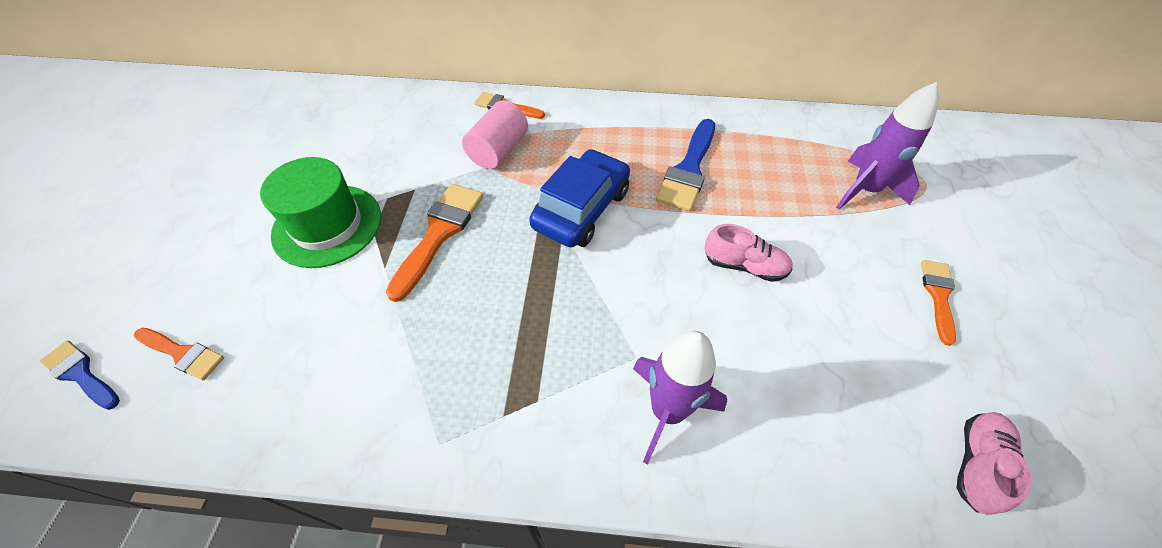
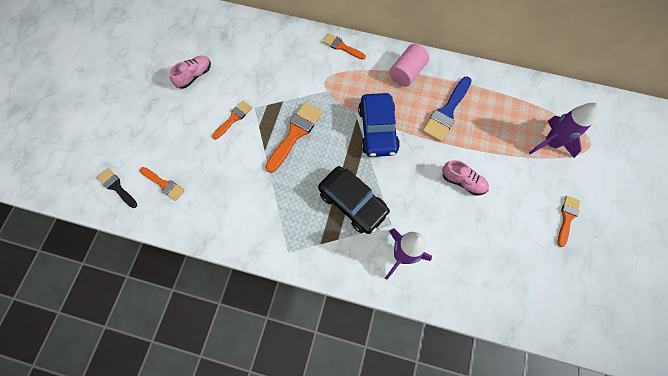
camera: 10 degrees right, 15 degrees up
(80, 374) = (117, 187): blue brush -> black brush
(327, 225) = (233, 118): green hat -> orange brush
(498, 150) = (334, 80): pink cylinder -> pink cylinder (407, 73)
(557, 330) = (353, 203): none -> black car
(581, 209) = (377, 130): blue car -> blue car turned 135 degrees clockwise
(977, 465) = (548, 309): pink shoe -> pink shoe (194, 76)

